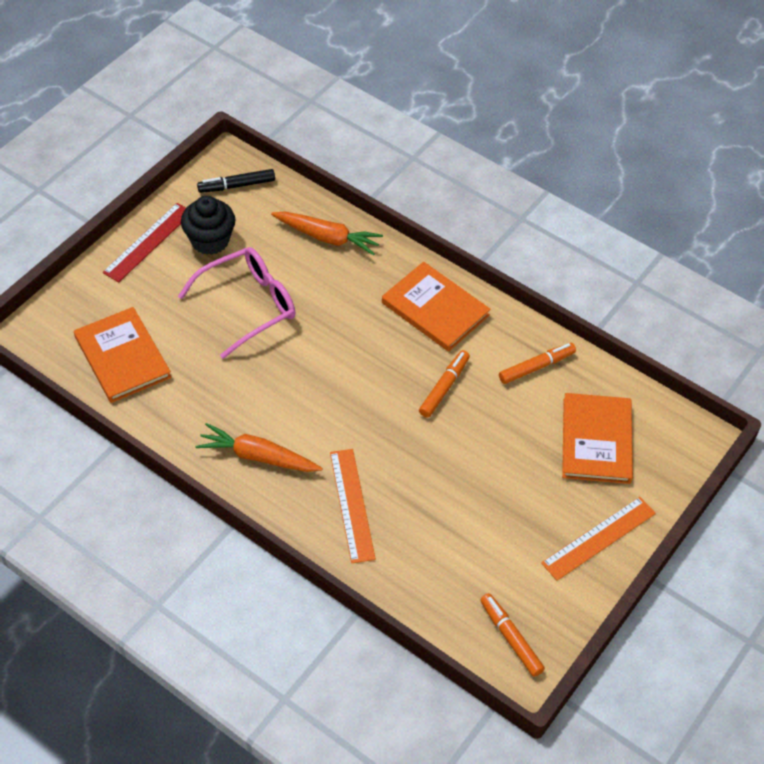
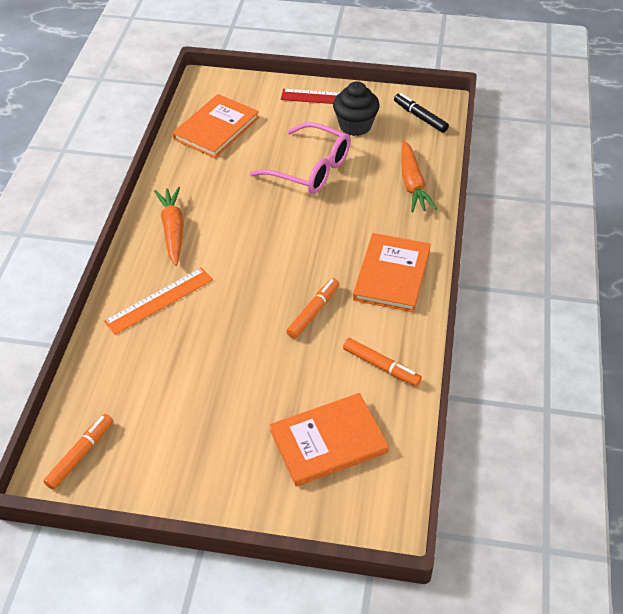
camera: 65 degrees right, 5 degrees down
(444, 387) = (313, 312): orange marker -> orange marker turned 60 degrees counterclockwise
(598, 538) = (219, 483): orange ruler -> none

